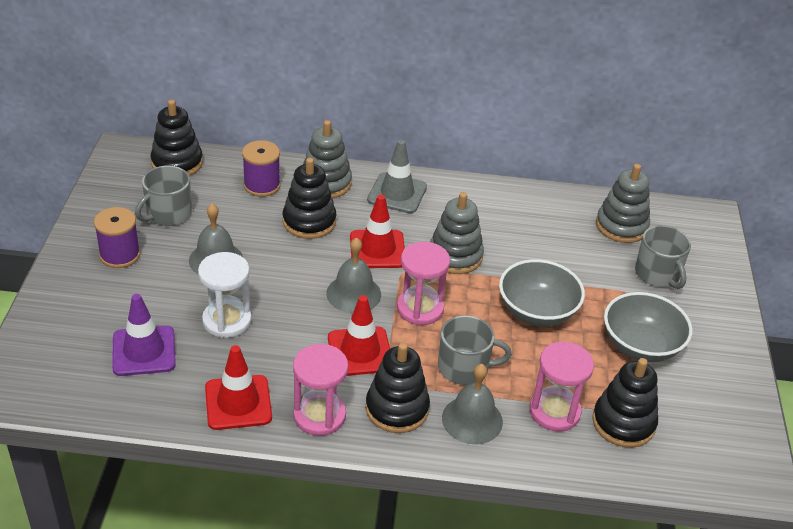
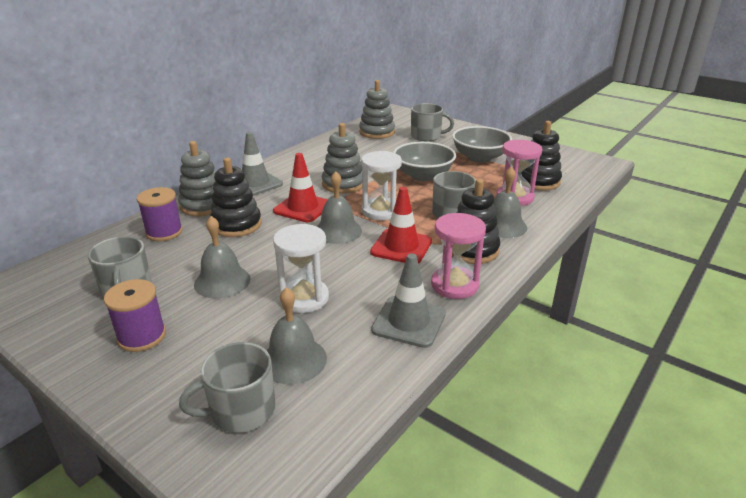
camera: 55 degrees left, 10 degrees down
(75, 348) = (241, 410): none -> grey mug
(144, 351) = (293, 360): purple traffic cone -> grey bell
(177, 163) = (67, 264): black stacking toy -> none
(238, 402) = (409, 322): red traffic cone -> grey traffic cone
(420, 309) = (381, 211): pink hourglass -> white hourglass

